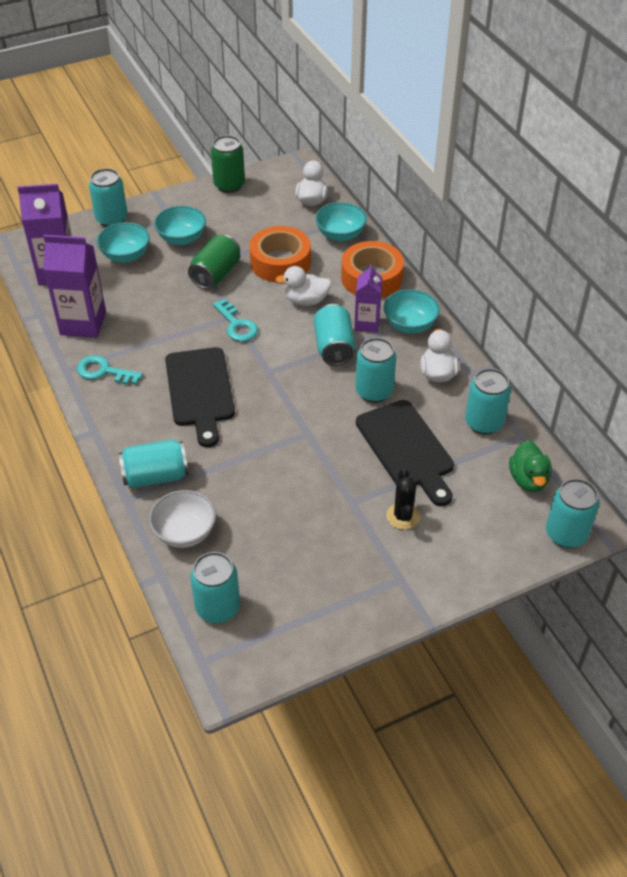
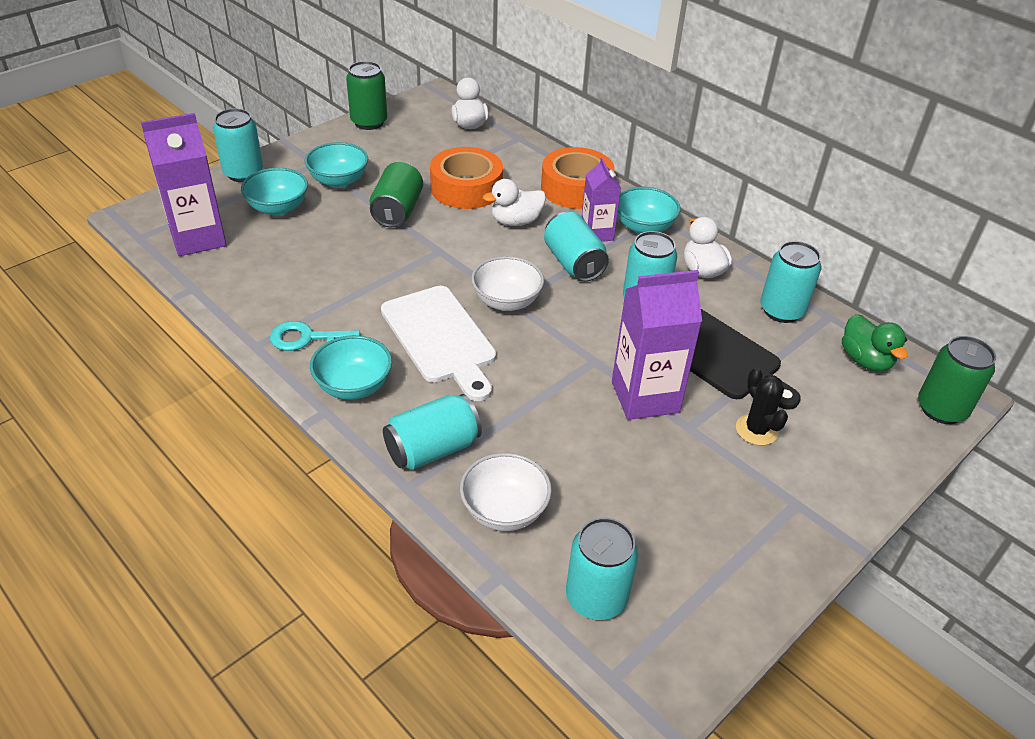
camera: 20 degrees left, 5 degrees down
(83, 323) = (255, 289): purple carton -> purple carton (645, 397)
(200, 391) = (440, 338): black cutting board -> white cutting board
(237, 325) = (449, 259): turquoise key -> none
(264, 370) = (506, 301): none -> white bowl
(340, 235) = (518, 152): turquoise bowl -> turquoise bowl (354, 386)
(566, 534) = (941, 409): turquoise can -> green can

